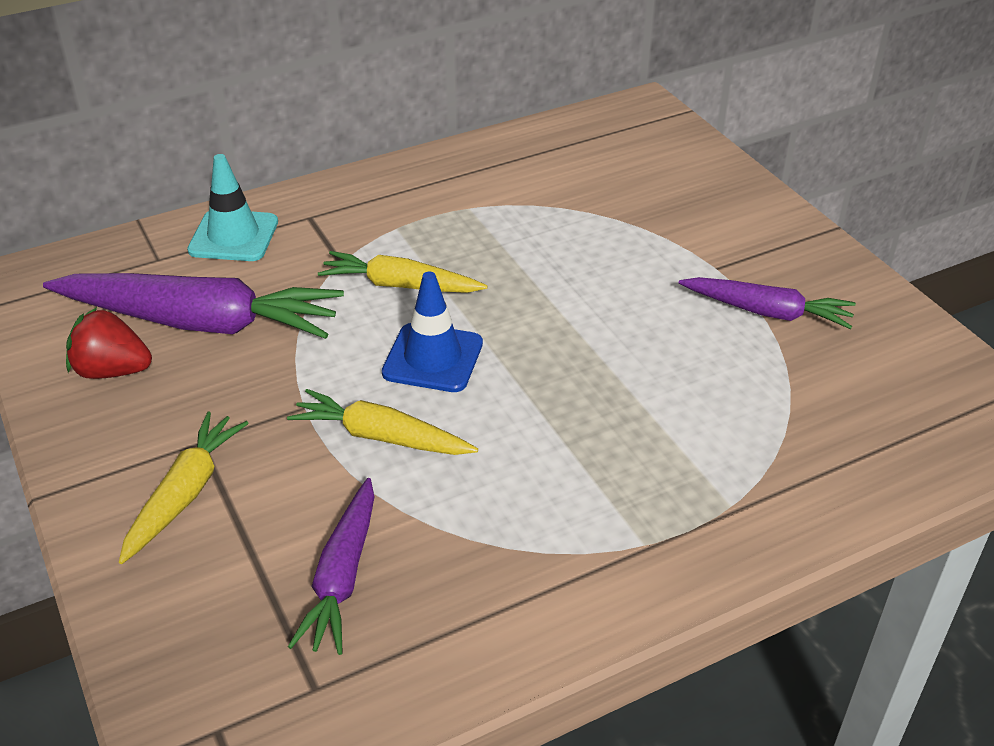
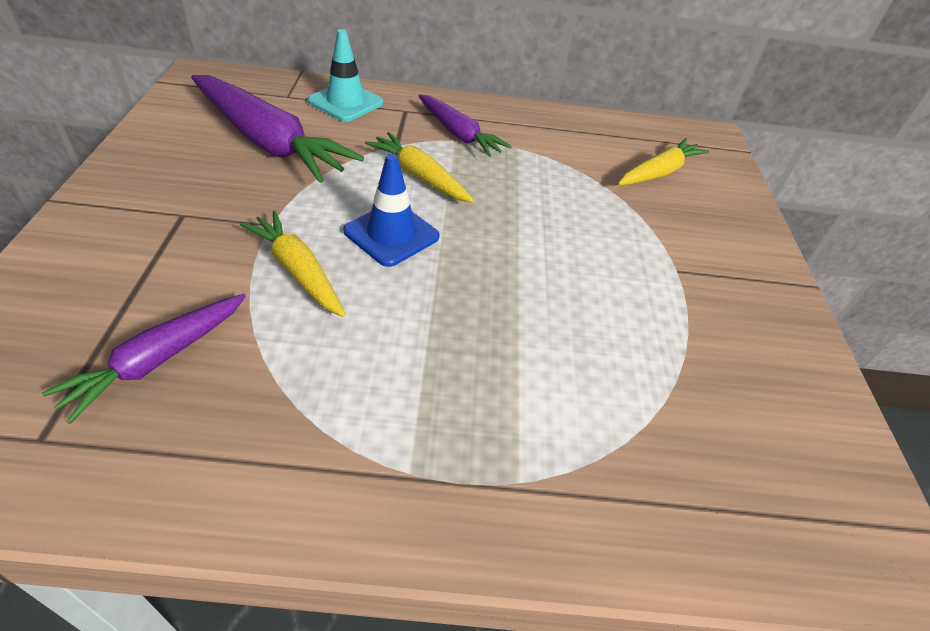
camera: 25 degrees right, 5 degrees up
(112, 371) = (185, 146): red strawberry -> none
(185, 494) = (132, 243): yellow carrot -> yellow carrot (659, 172)
(767, 312) = (694, 326): purple carrot -> purple carrot (458, 134)

